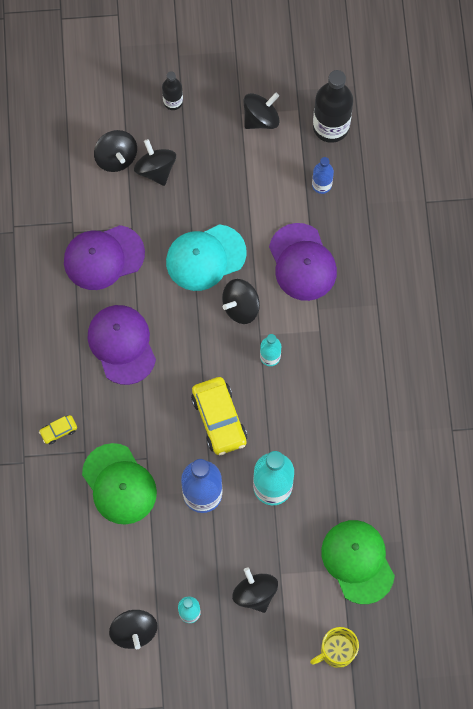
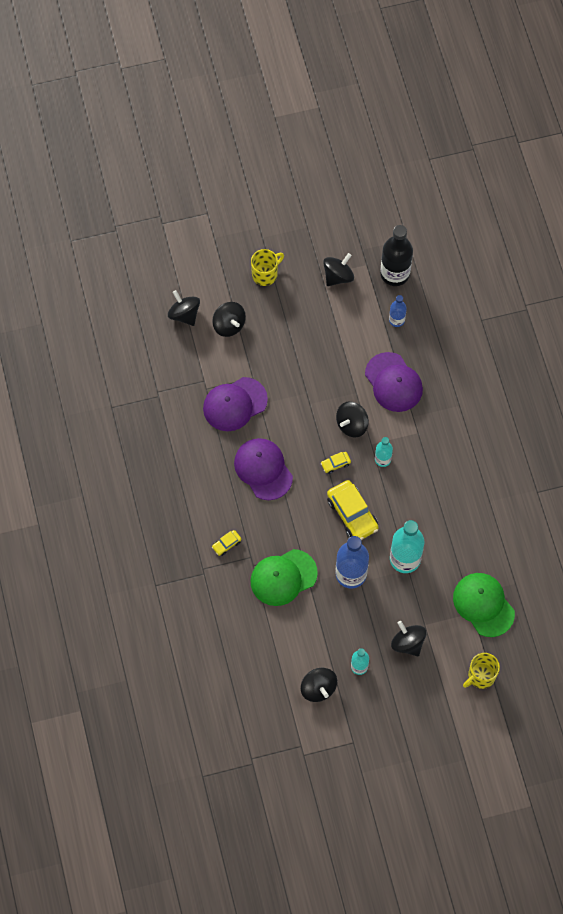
camera: 10 degrees left, 5 degrees down
(119, 484) = (283, 577): green cap -> green cap turned 105 degrees clockwise
(156, 169) = (262, 329): black spinning top -> black spinning top (184, 314)
(173, 101) = (265, 274): black bottle -> yellow mug
(205, 257) = (316, 391): turquoise cap -> none
(211, 353) = (335, 464): none -> yellow car

